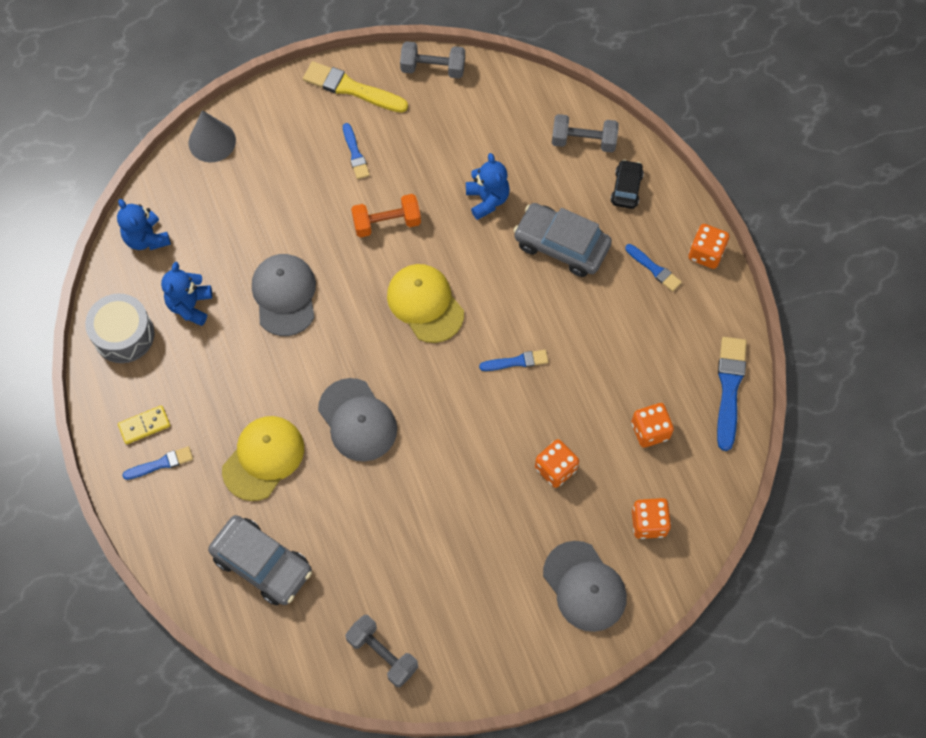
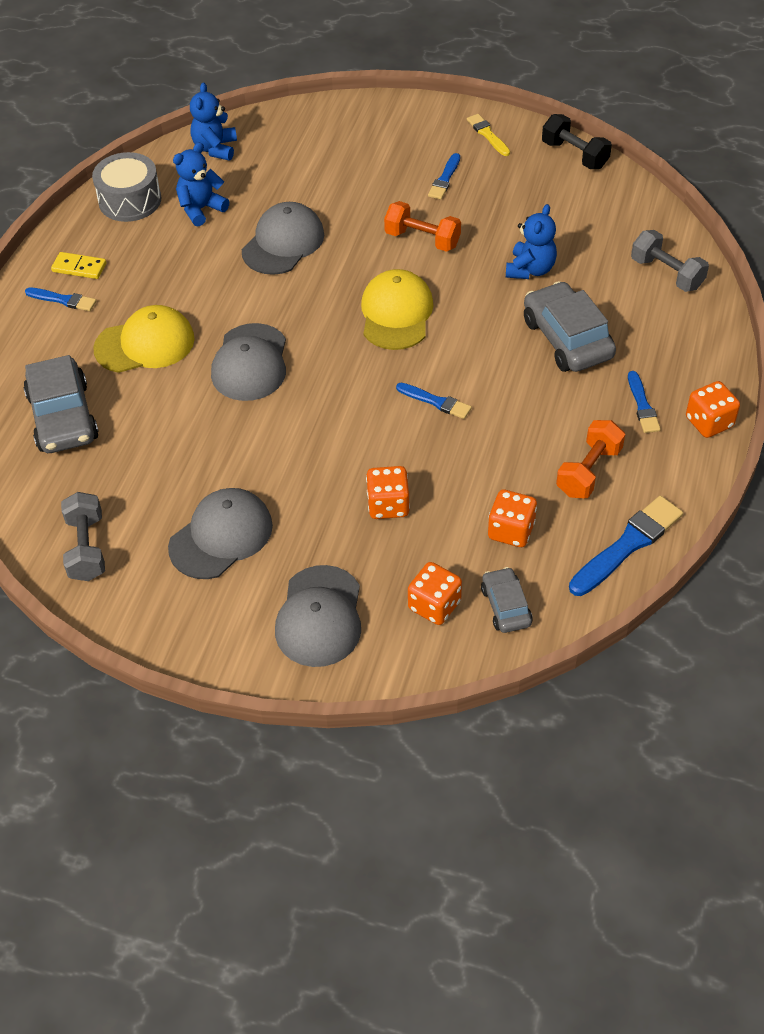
camera: 40 degrees right, 15 degrees down
(212, 141) = (334, 113): grey cone -> none
(351, 88) = (487, 134): yellow brush -> yellow brush, size x0.58
(433, 68) = (574, 155): grey dumbbell -> black dumbbell
(466, 575) = (221, 536): none -> grey cap
(626, 188) = (675, 329): black car -> none
(661, 348) = (588, 471): none -> orange dumbbell
(692, 490) = (506, 606): none -> grey car

